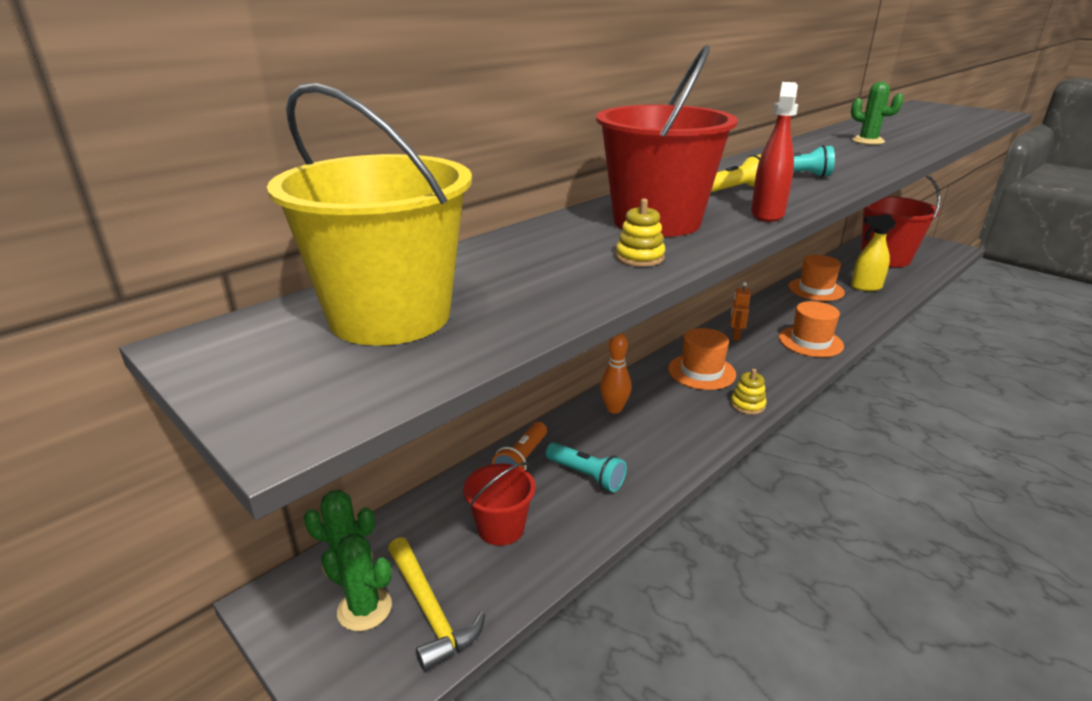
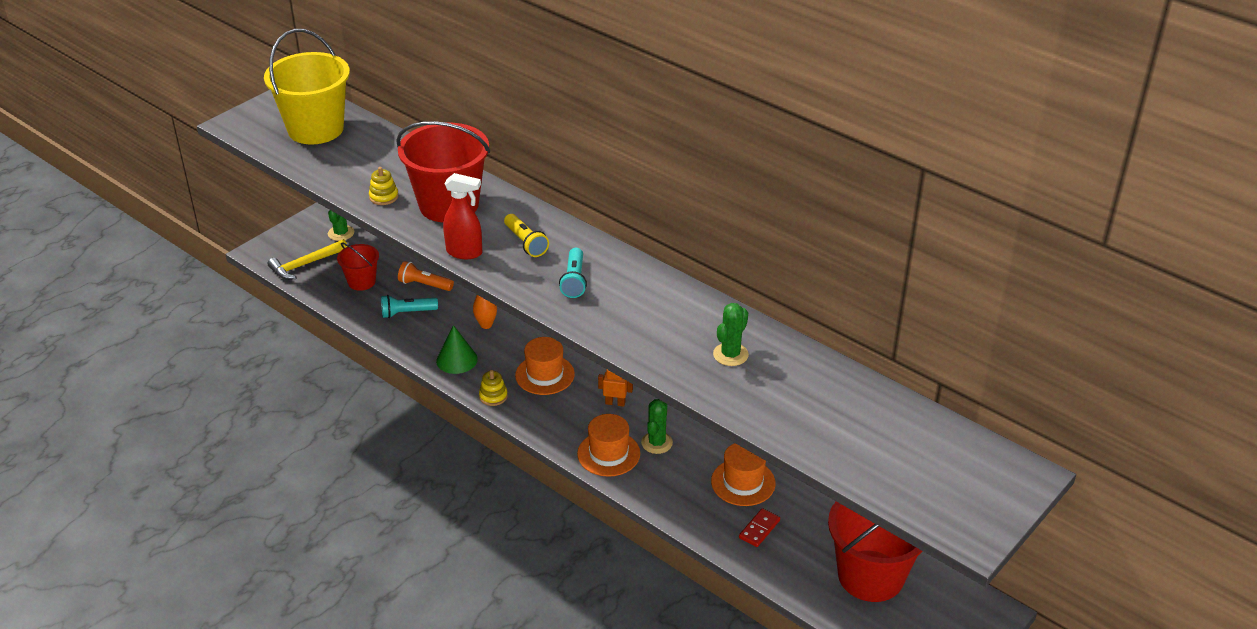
camera: 85 degrees right, 10 degrees up
(364, 609) = (309, 244): green cactus -> green cactus (657, 443)
(586, 475) = (407, 313): turquoise flashlight -> turquoise flashlight turned 45 degrees clockwise
(685, 431) = (457, 360): none -> green cone
(865, 287) = (759, 529): yellow spray bottle -> red domino

